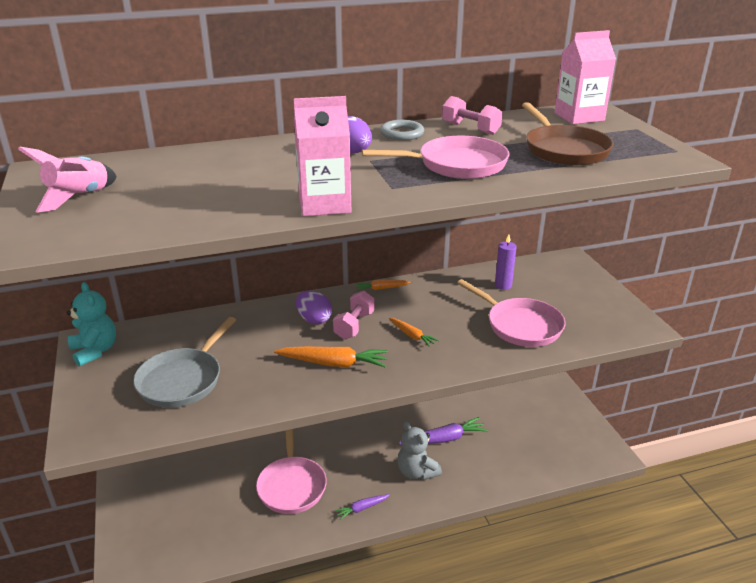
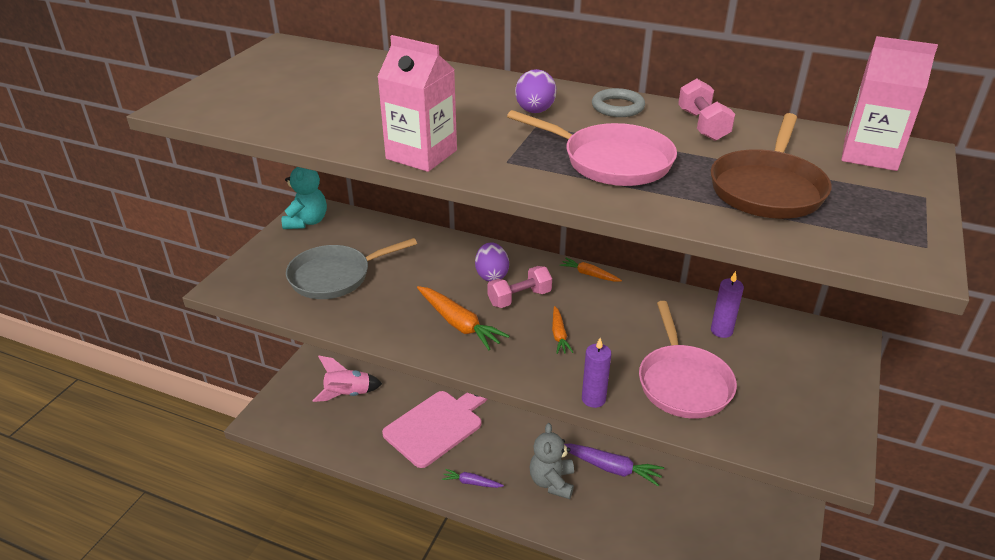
camera: 40 degrees right, 5 degrees up
(79, 197) = (268, 79): pink rocket -> pink rocket (348, 394)
(291, 485) = (436, 426): pink pan -> pink cutting board
(484, 363) = (593, 399): none -> purple candle

